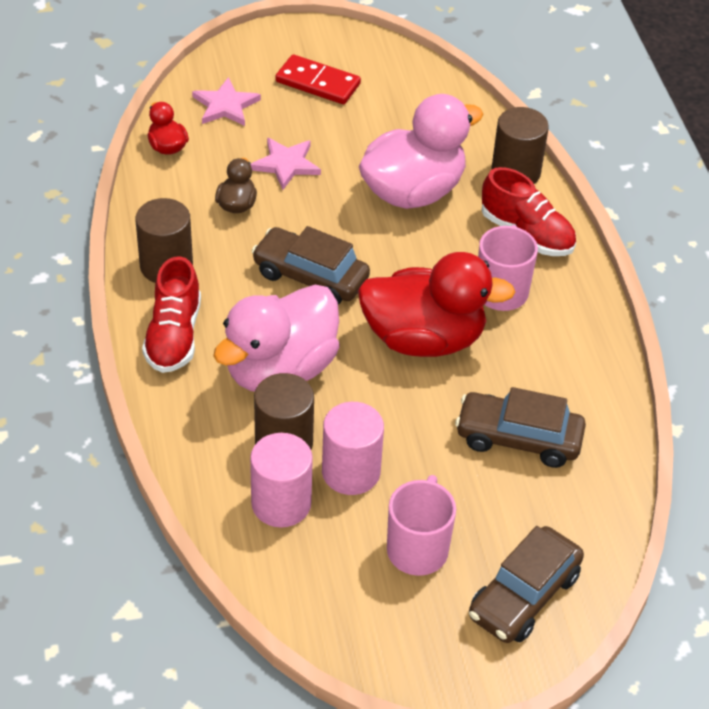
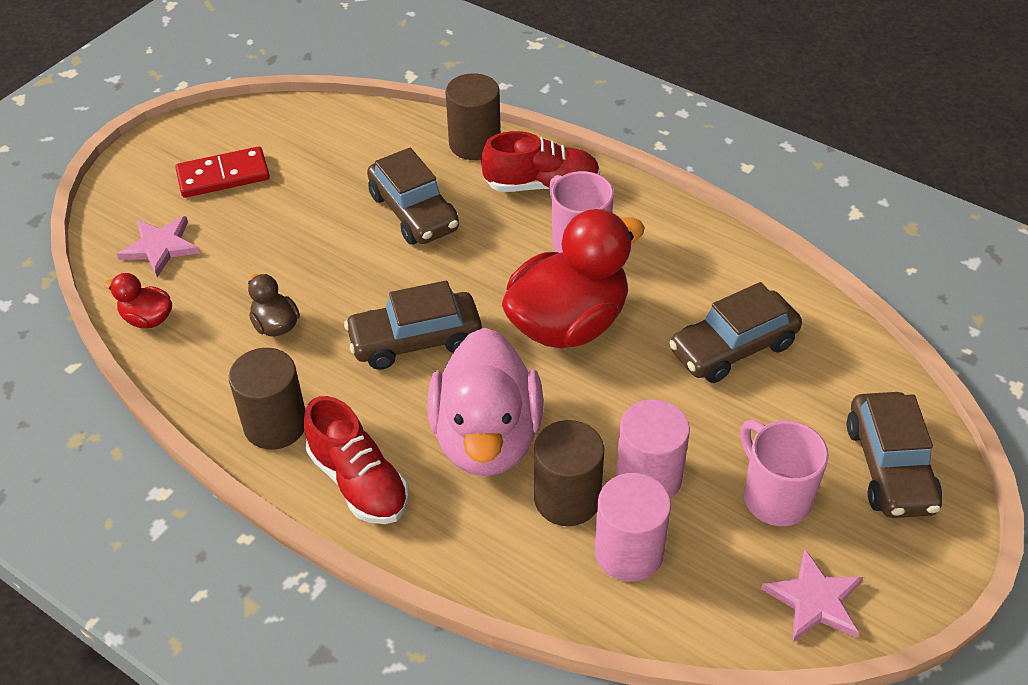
camera: 40 degrees left, 0 degrees up
(286, 164) = (278, 261): pink star -> pink star (814, 600)
(413, 192) = (414, 212): pink duck -> brown car

